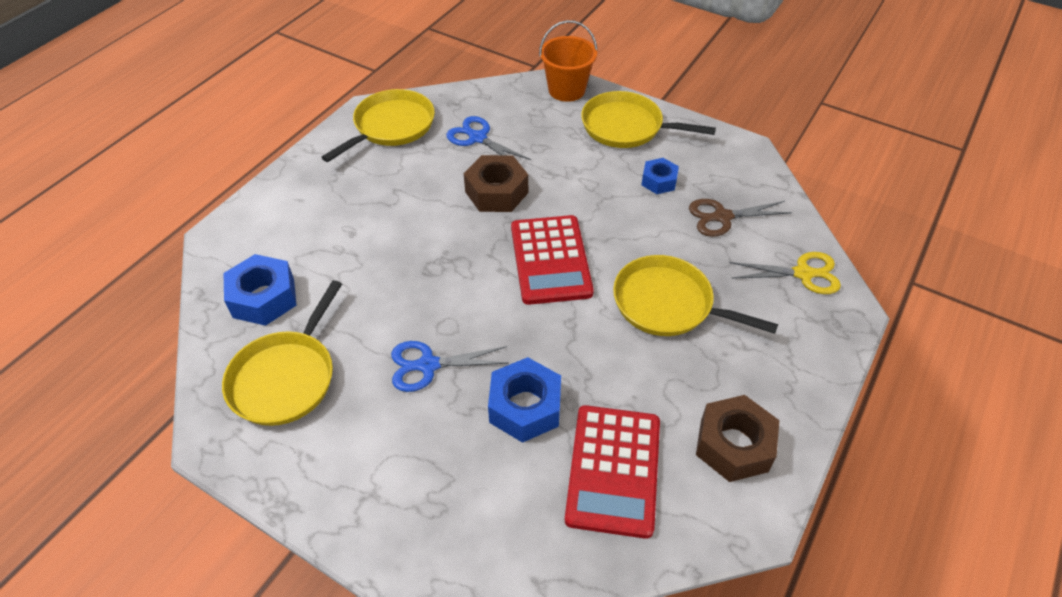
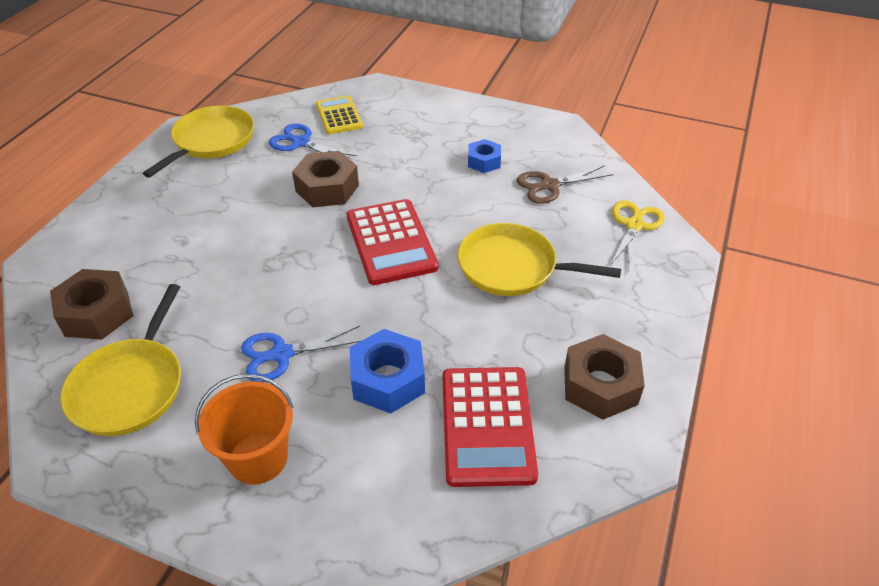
camera: 10 degrees left, 5 degrees down
(264, 298) = (97, 313): blue nut -> brown nut
(520, 112) = (339, 116): none -> yellow calculator
(566, 90) = (381, 93): orange bucket -> orange bucket (258, 458)
(626, 127) = (444, 118): yellow pan -> none
(803, 274) = (634, 225): yellow scissors -> yellow scissors turned 60 degrees counterclockwise

